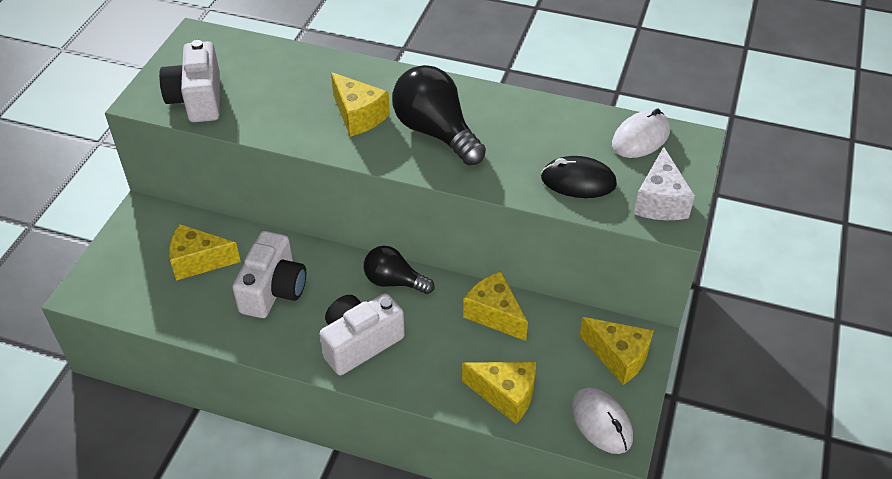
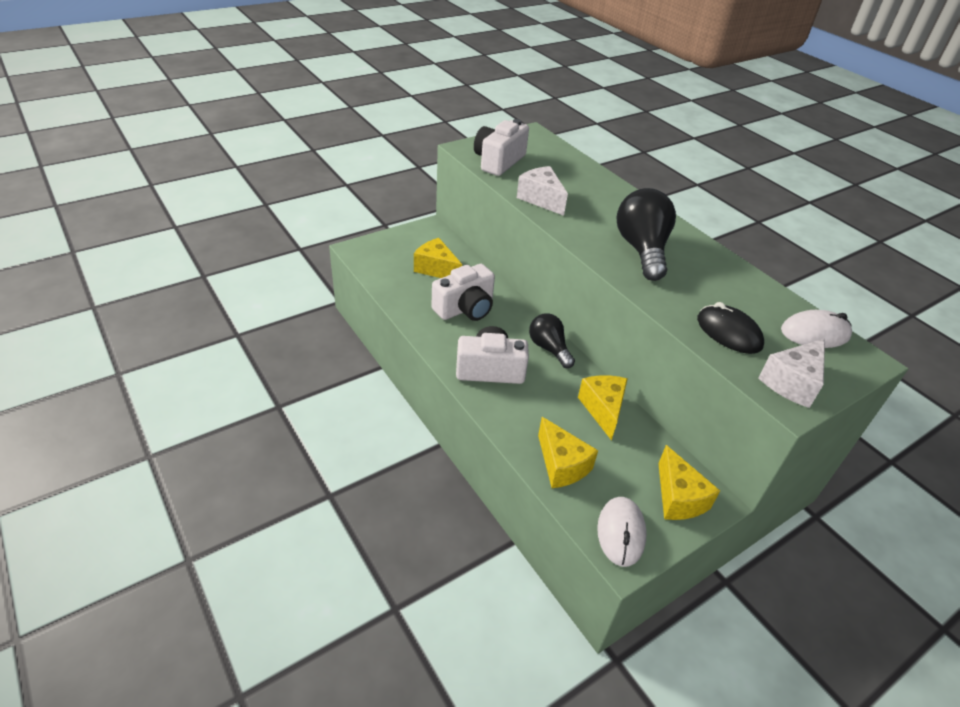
camera: 35 degrees right, 5 degrees down
(288, 125) = (541, 199): none -> white cheese
(358, 116) = (594, 216): yellow cheese -> none

